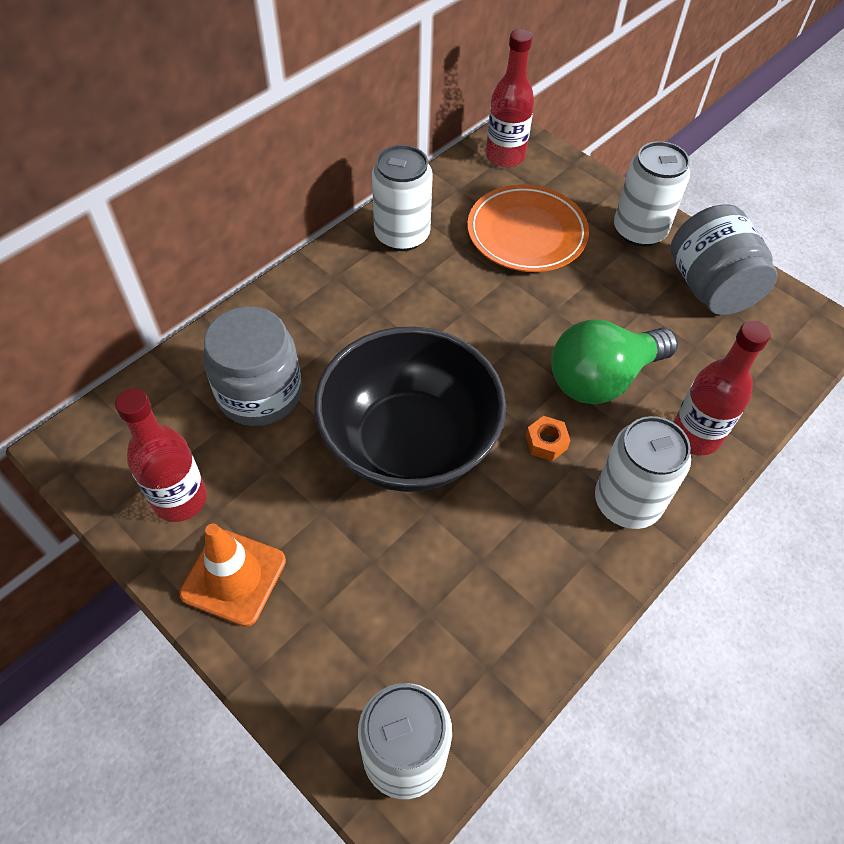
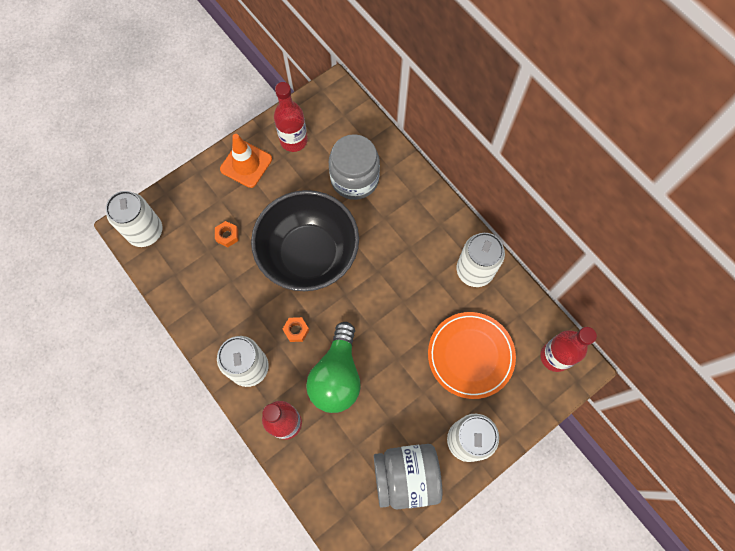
camera: 100 degrees right, 15 degrees up
(392, 583) = (227, 236): none -> orange nut
(602, 379) = (337, 376): green light bulb -> green light bulb turned 150 degrees counterclockwise

